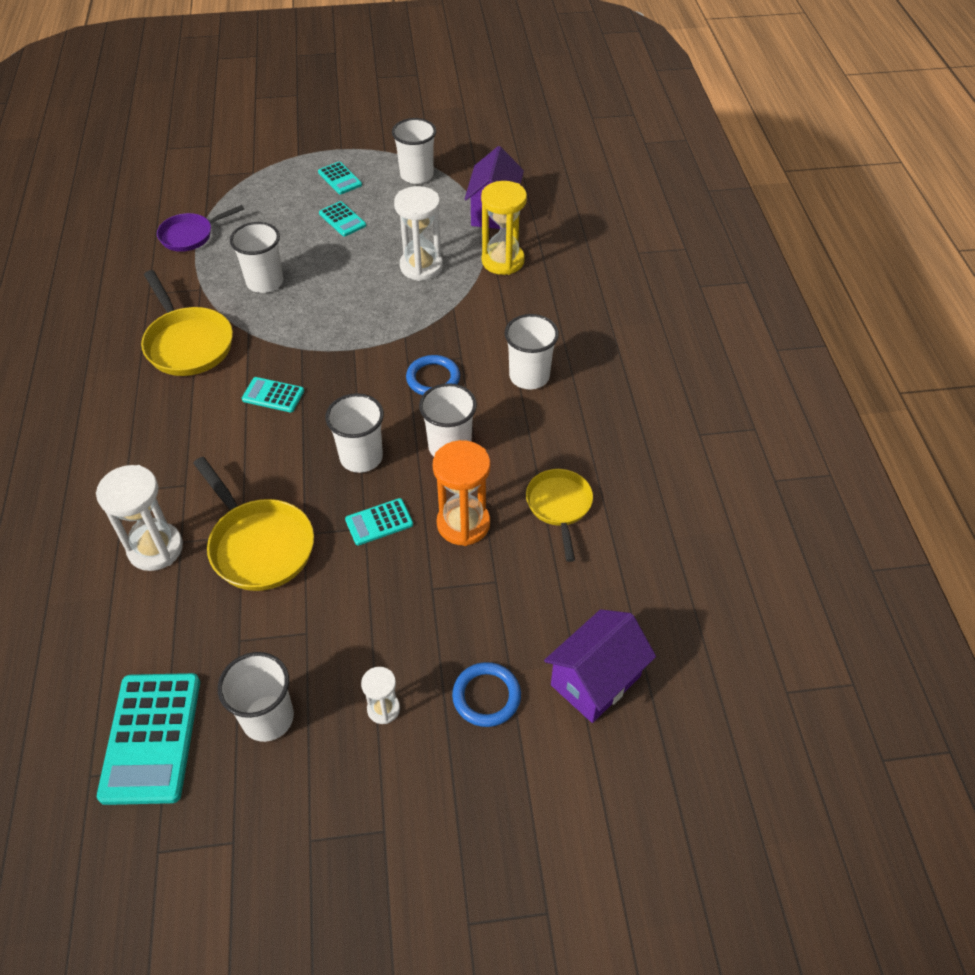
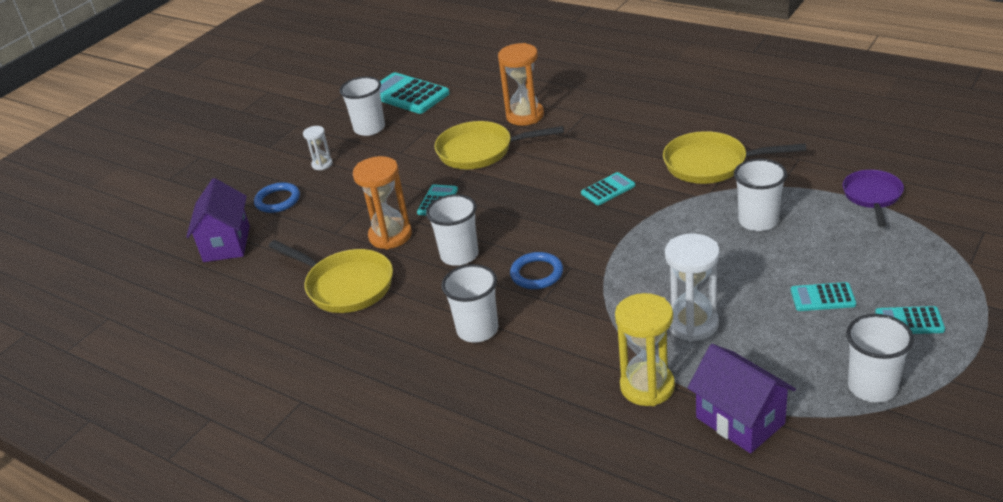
camera: 135 degrees right, 15 degrees down
(155, 548) = (525, 116): white hourglass -> orange hourglass
(361, 457) = (500, 211): white cup -> none
(559, 506) = (345, 285): yellow pan -> yellow pan, size x1.51

